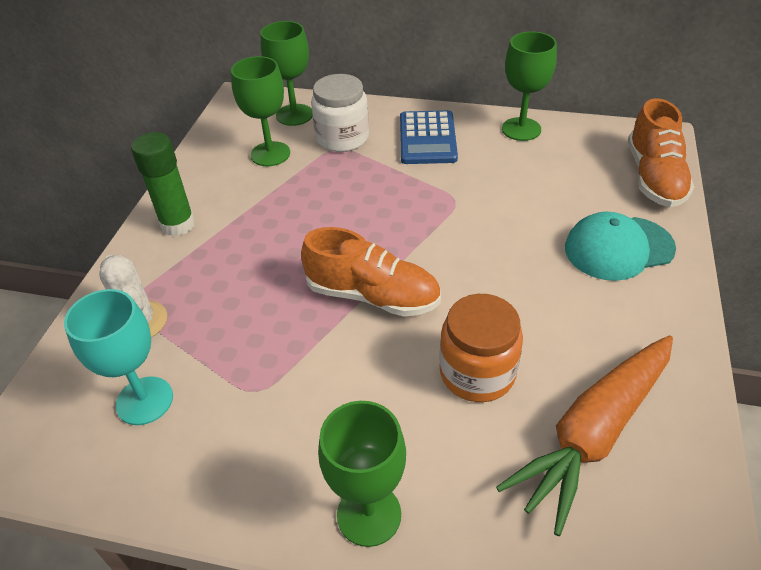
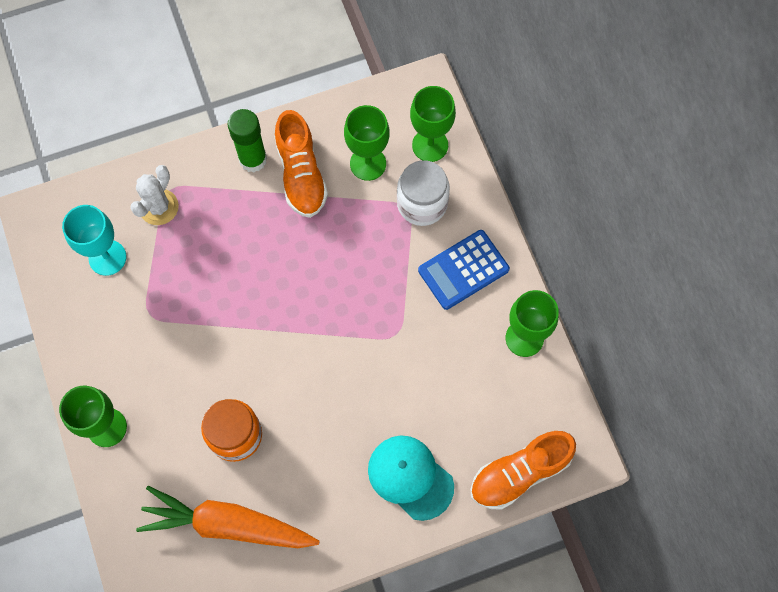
camera: 55 degrees right, 25 degrees up
(372, 295) = (263, 334): orange shoe -> orange shoe (301, 174)

